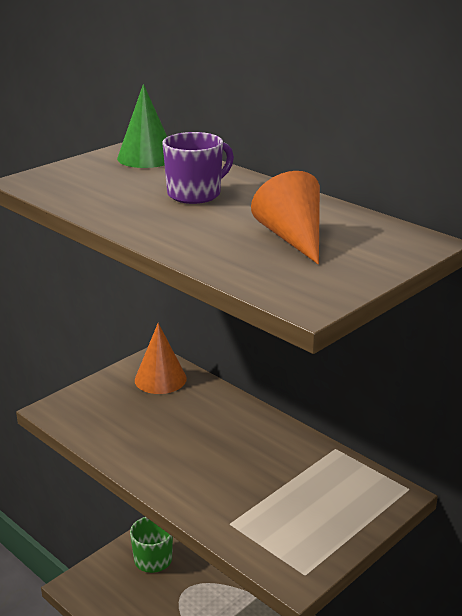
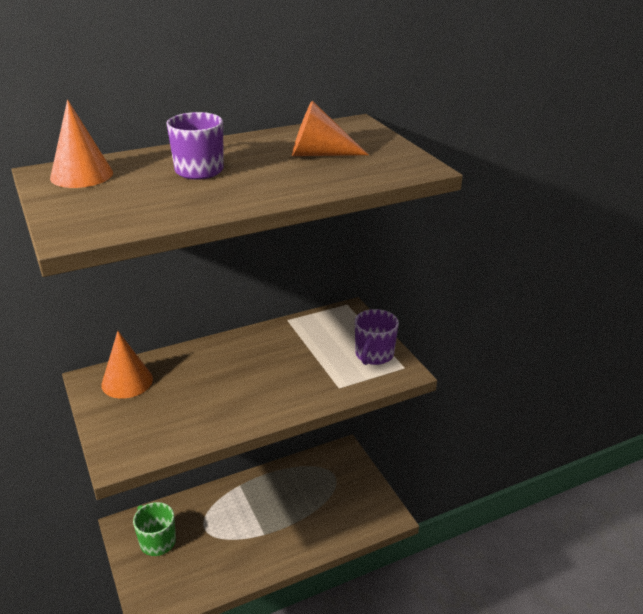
camera: 70 degrees left, 5 degrees up
(146, 157) = (81, 175): green cone -> orange cone
(312, 539) = (374, 355): none -> purple mug

